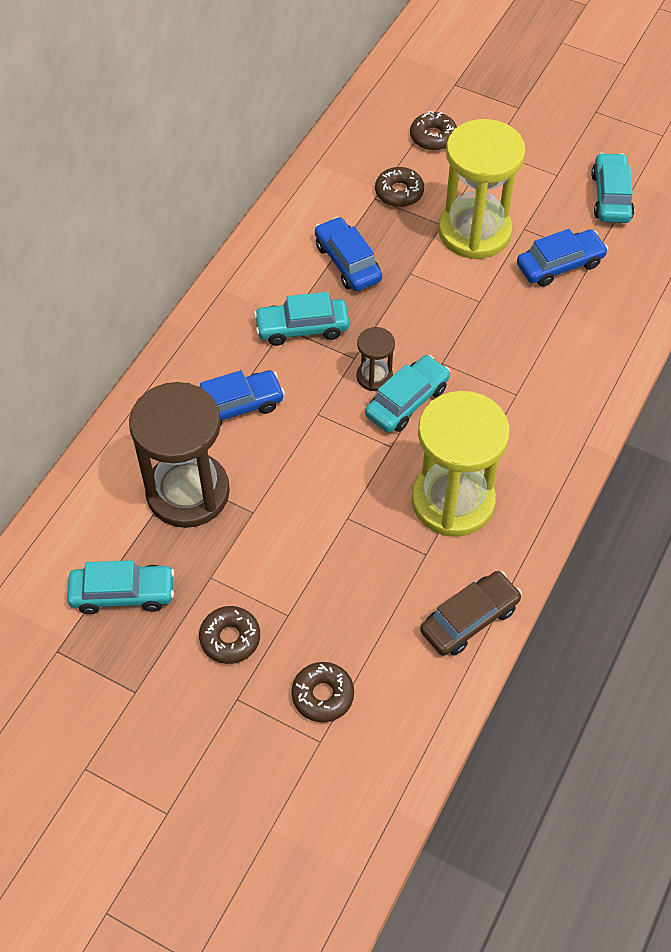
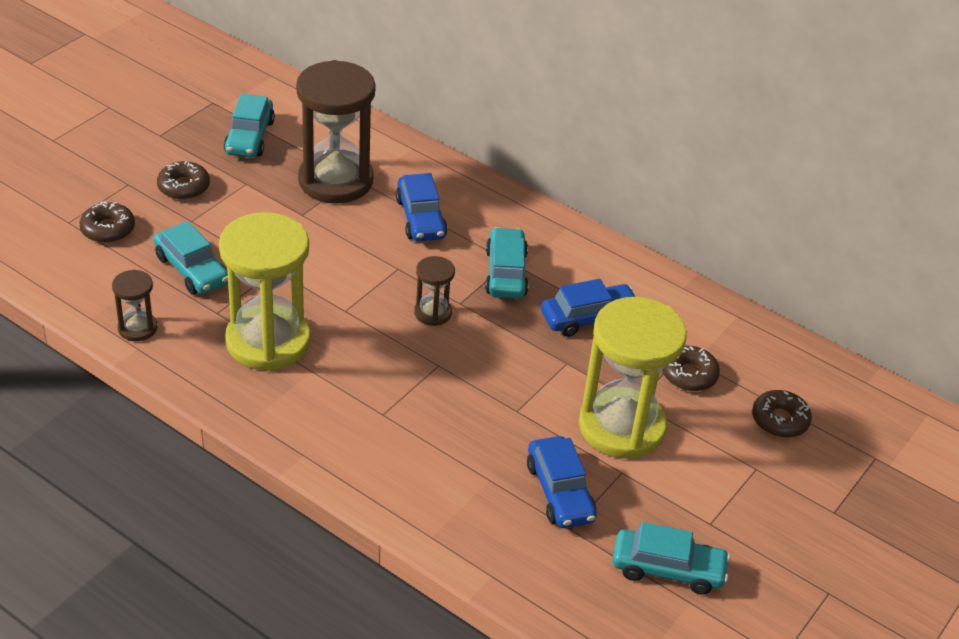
camera: 95 degrees right, 15 degrees down
(407, 401) = (396, 330): turquoise car -> turquoise car (192, 270)
(469, 619) = (137, 328): brown car -> brown hourglass

